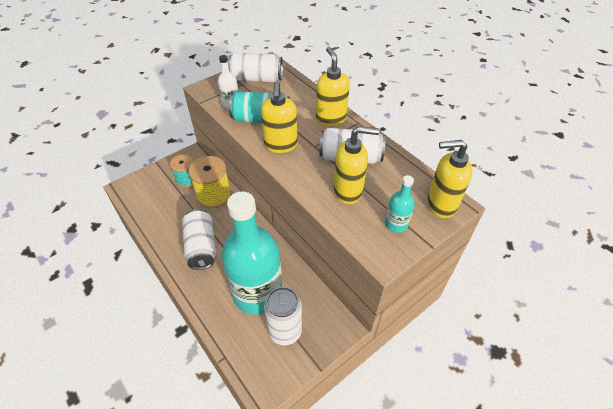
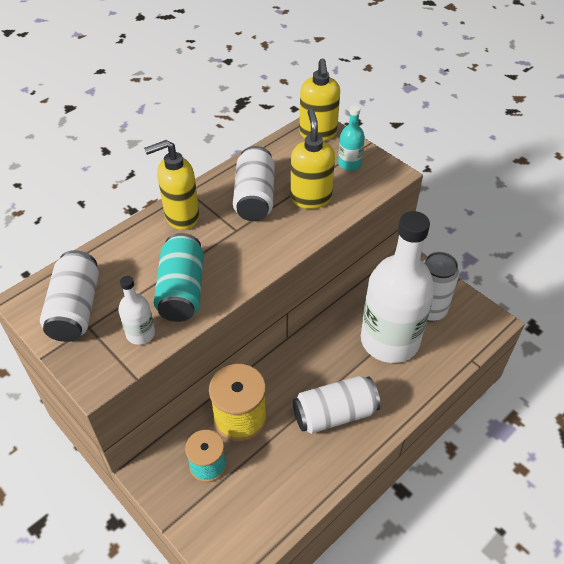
camera: 95 degrees left, 0 degrees up
(257, 293) = (389, 340): turquoise bottle -> white bottle
(280, 145) = (237, 263): yellow soap dispenser -> none

